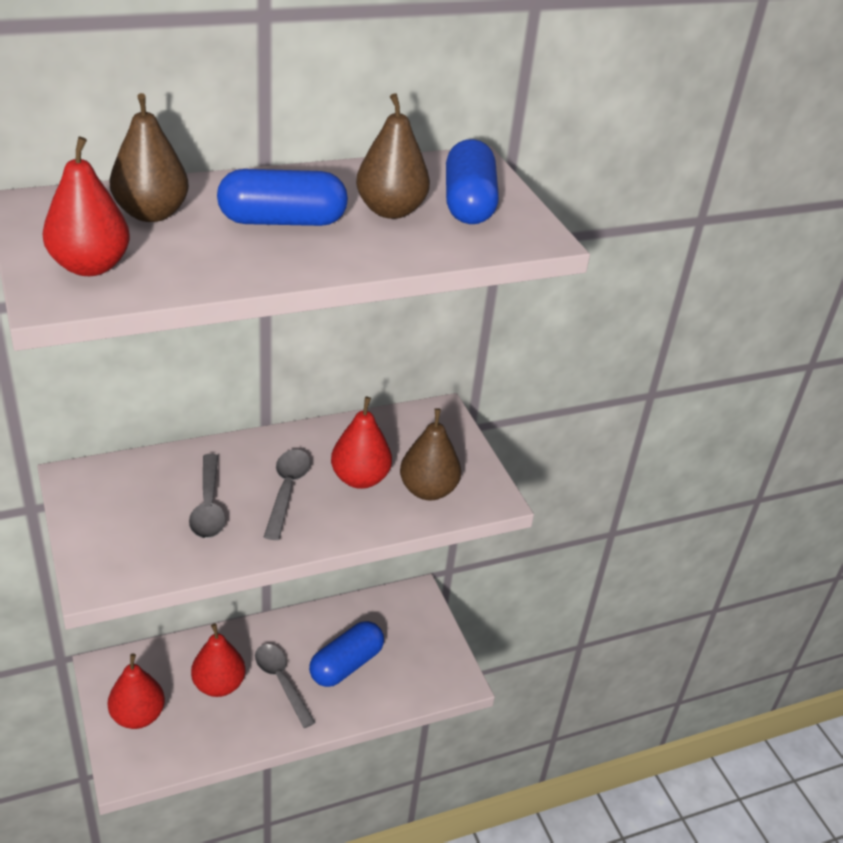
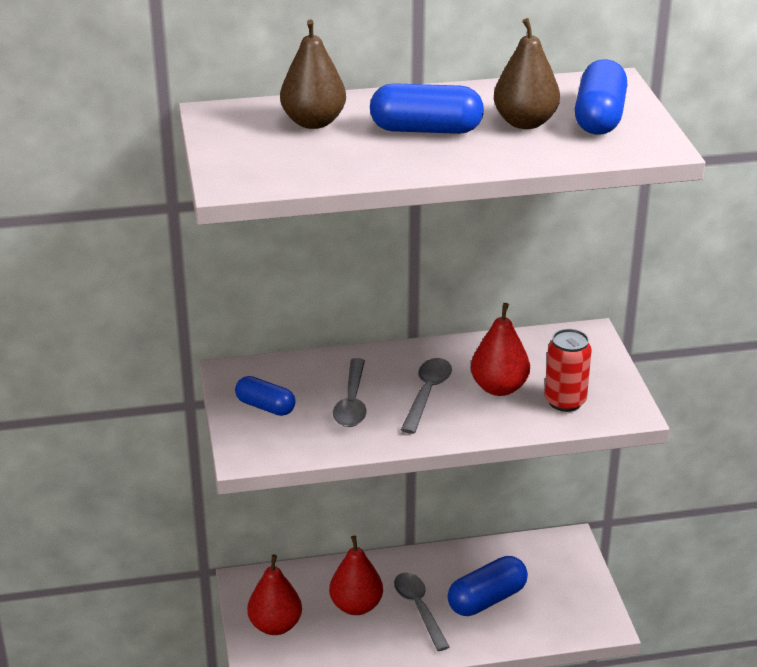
camera: 15 degrees right, 5 degrees down
(90, 266) = (260, 162): red pear -> none
(114, 518) = (265, 406): none -> blue capsule
(428, 490) = (565, 401): brown pear -> red can

